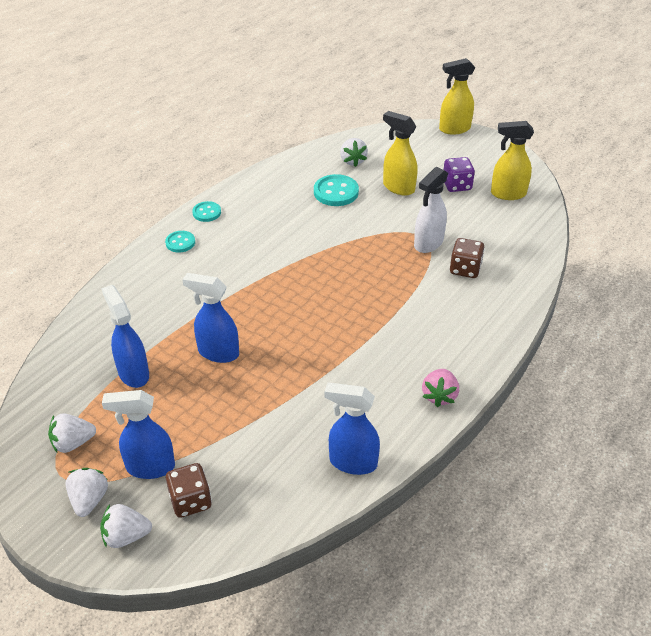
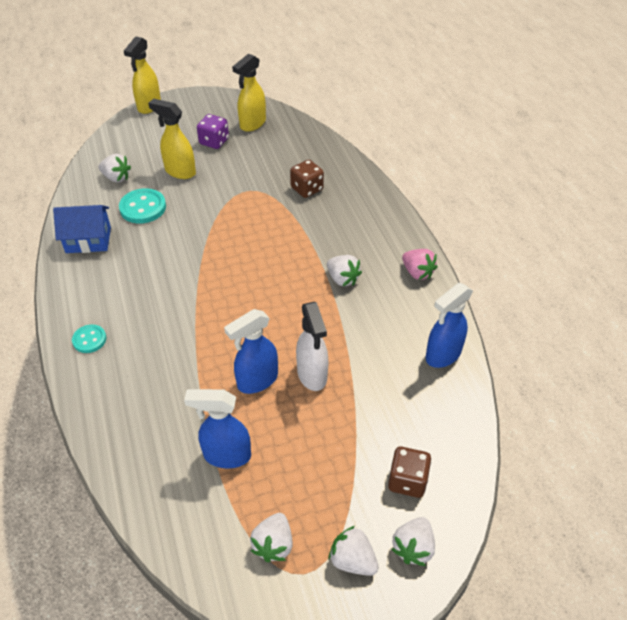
camera: 55 degrees left, 5 degrees up
(150, 467) = (349, 494): blue spray bottle -> none
(207, 213) = (70, 301): turquoise button -> none
(273, 186) = (88, 240): none -> blue house
(378, 348) = (342, 279): none -> white strawberry
(398, 187) = (180, 171): yellow spray bottle -> yellow spray bottle turned 45 degrees clockwise
(428, 243) = (260, 192): white spray bottle -> white spray bottle (312, 375)

